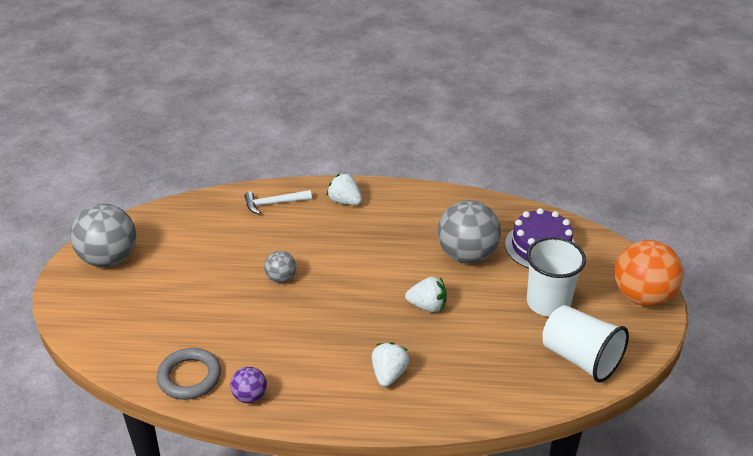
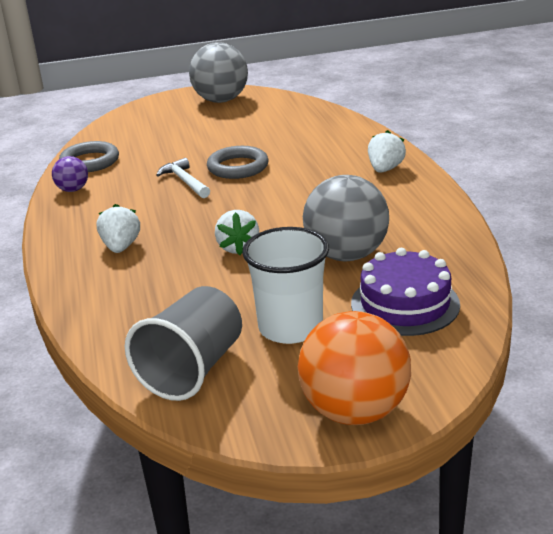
camera: 75 degrees right, 10 degrees down
(274, 203) = (349, 139): white hammer -> white hammer (185, 181)
(281, 278) = (238, 167): grey ball -> grey ring
(389, 374) = (121, 247): white strawberry -> white strawberry turned 90 degrees counterclockwise
(580, 358) = (192, 369): white cup -> grey cup

